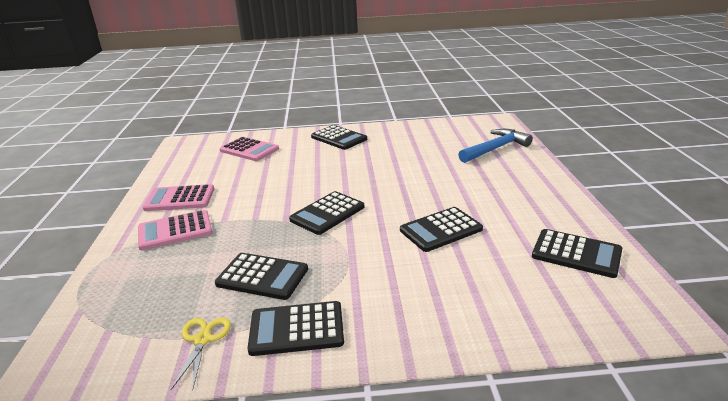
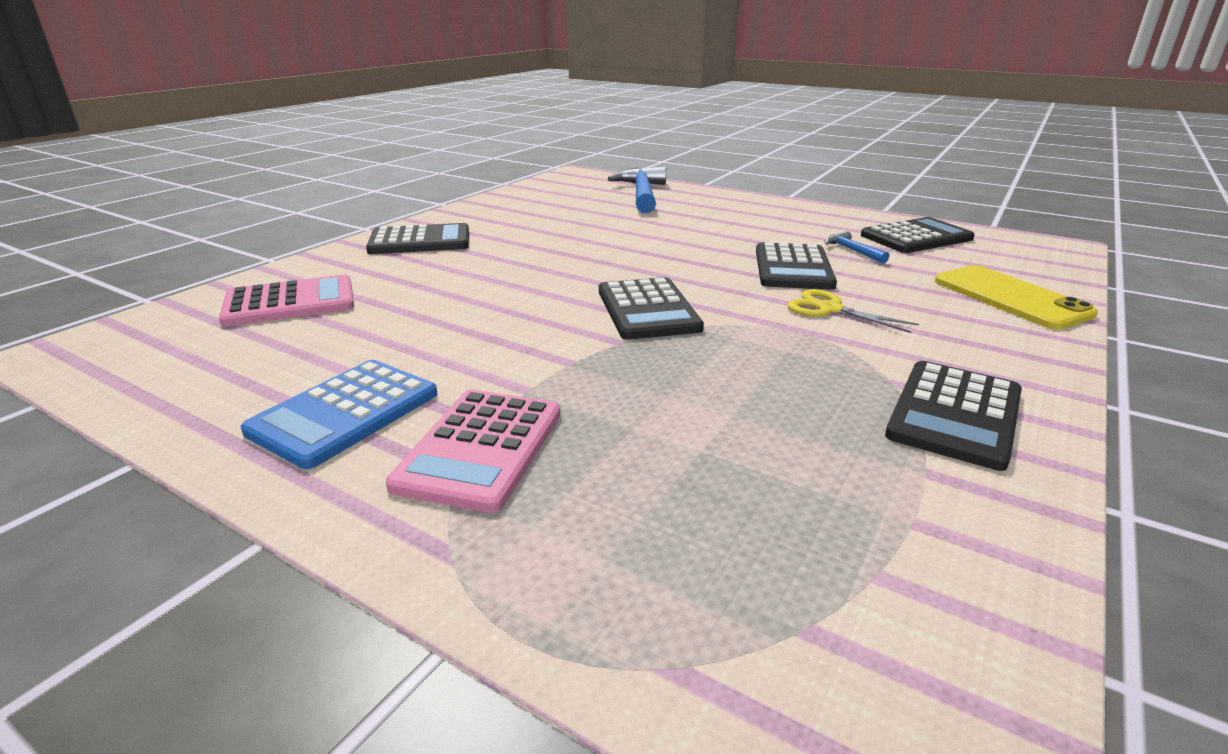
camera: 55 degrees left, 0 degrees up
(180, 199) = (345, 413): pink calculator -> blue calculator
(202, 340) = (930, 506): yellow scissors -> yellow scissors (829, 309)
(262, 276) = (776, 403): black calculator -> none
(502, 317) = (1010, 297): none -> yellow phone
(504, 239) = (852, 250): none -> blue hammer

